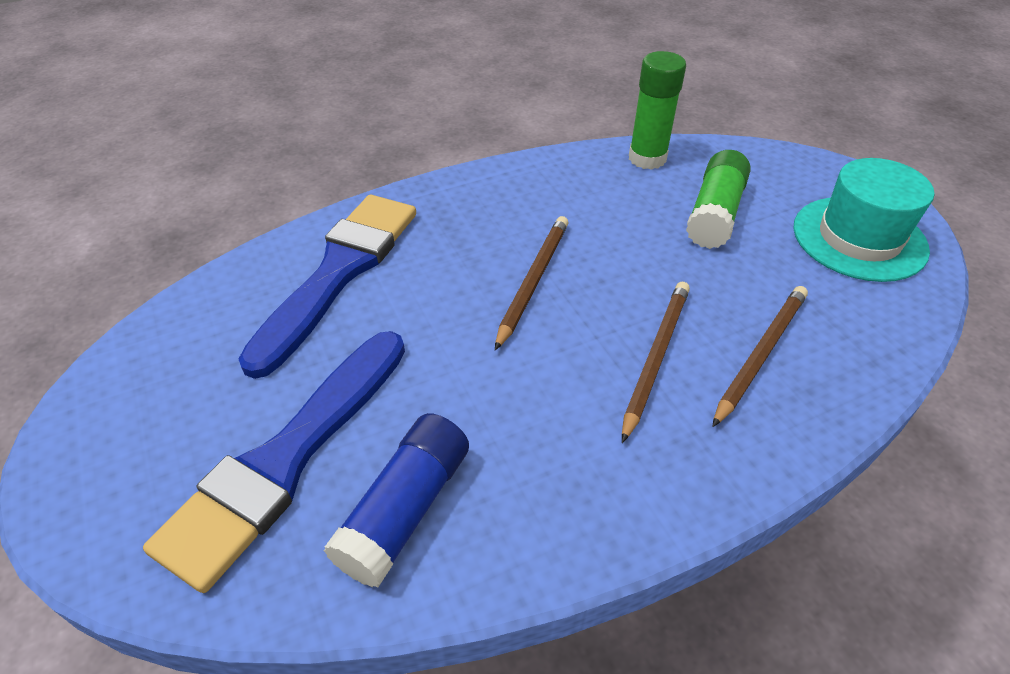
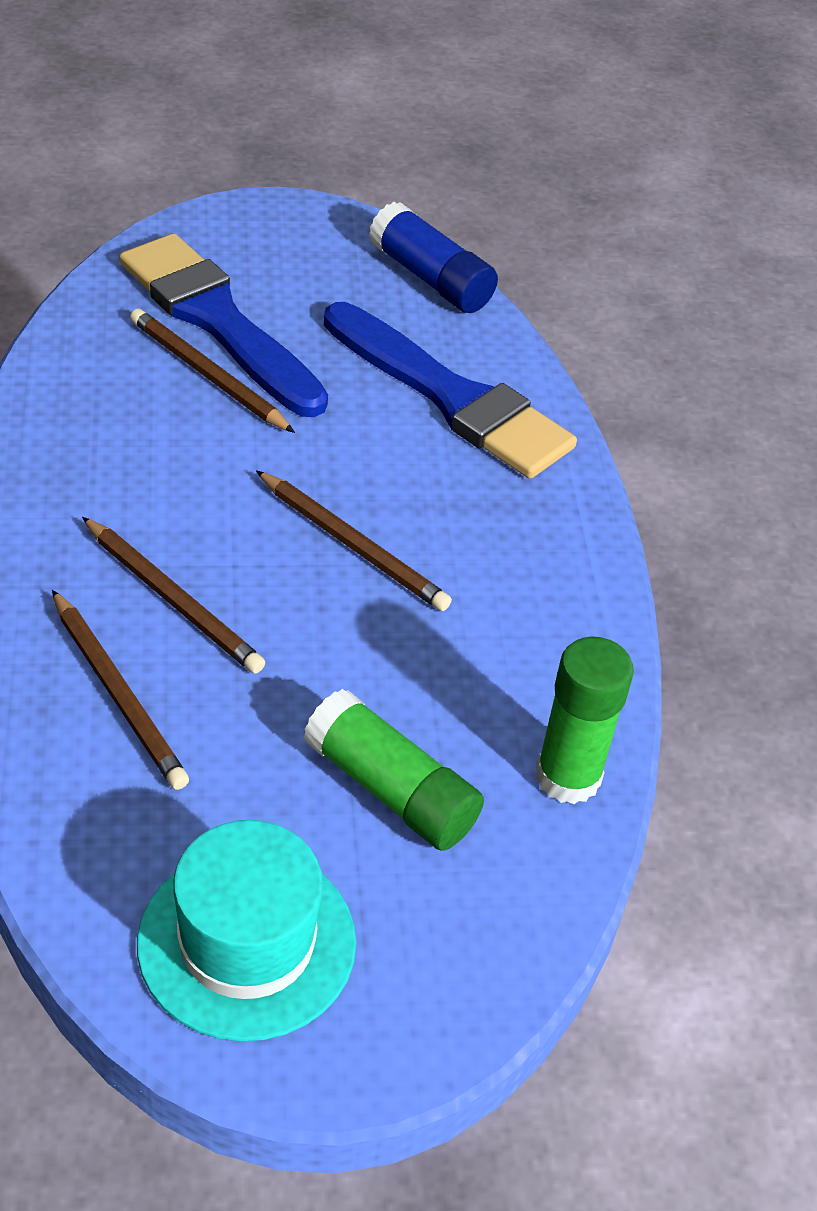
camera: 105 degrees right, 0 degrees up
(377, 435) = (207, 375): none -> brown pencil
(405, 509) = (118, 373): blue glue stick -> blue glue stick (430, 278)

